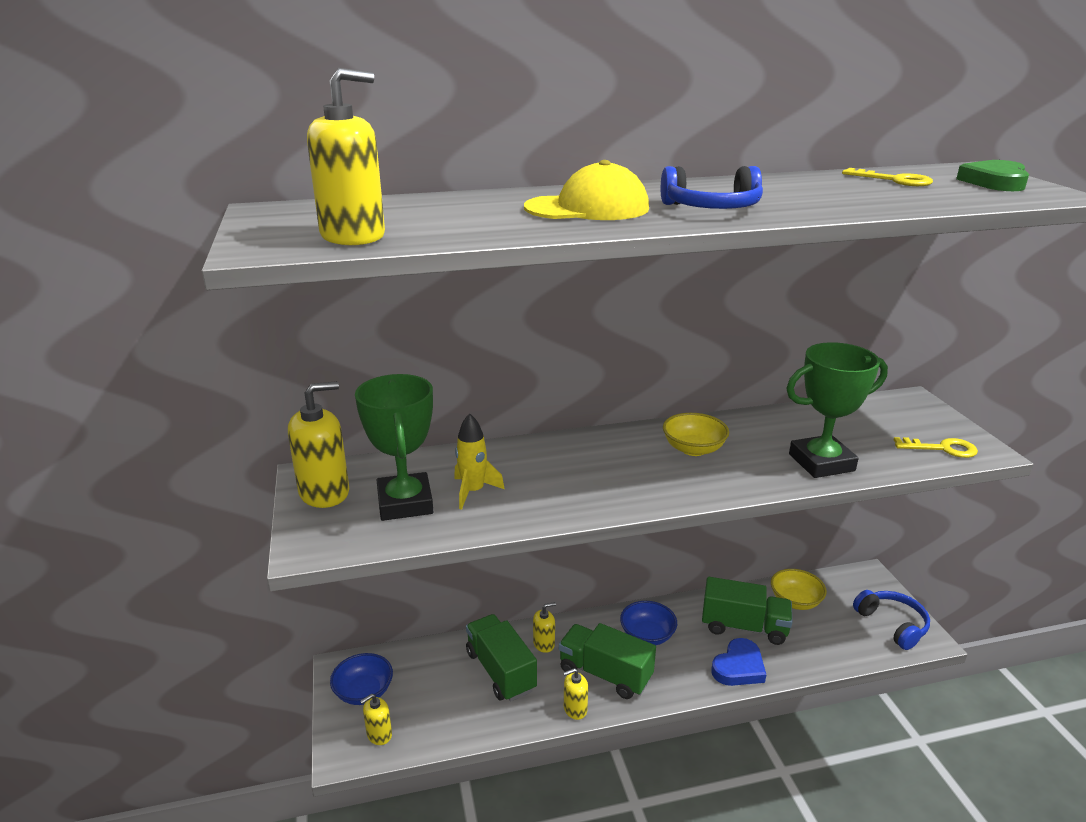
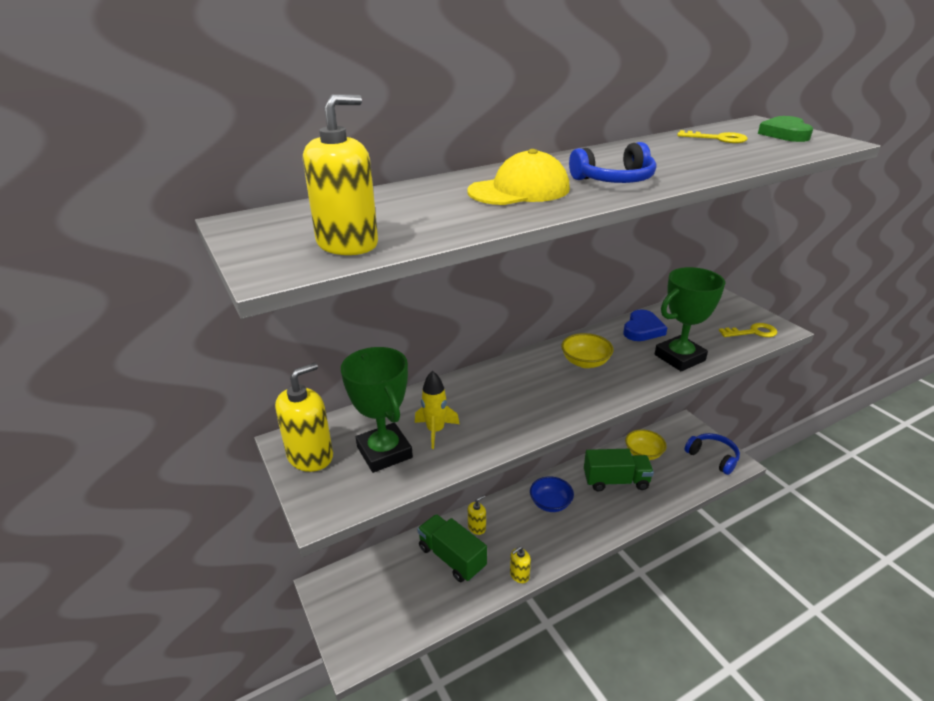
camera: 15 degrees left, 5 degrees up
(364, 692) = (349, 602): blue bowl -> none
(379, 734) = (375, 635): yellow soap dispenser -> none
(605, 674) = (531, 541): green truck -> none
(739, 667) = (623, 513): blue heart -> blue heart (642, 329)

